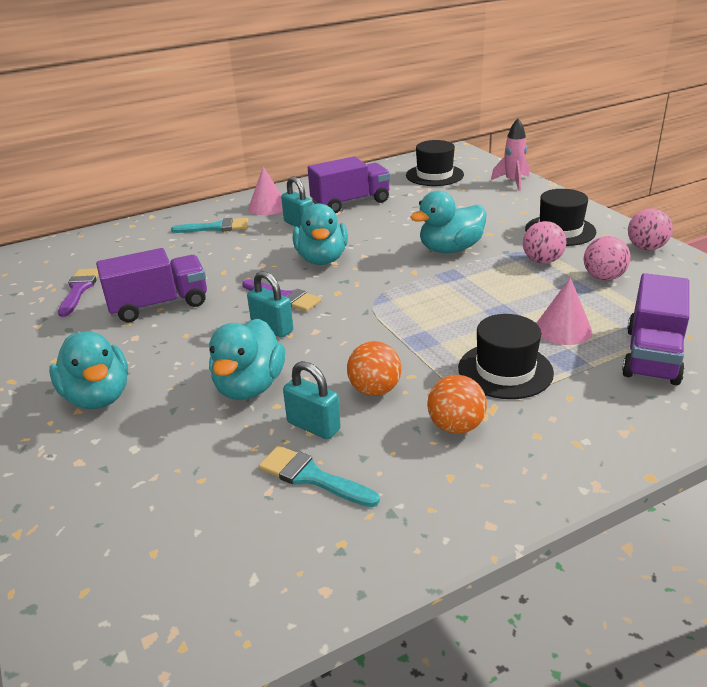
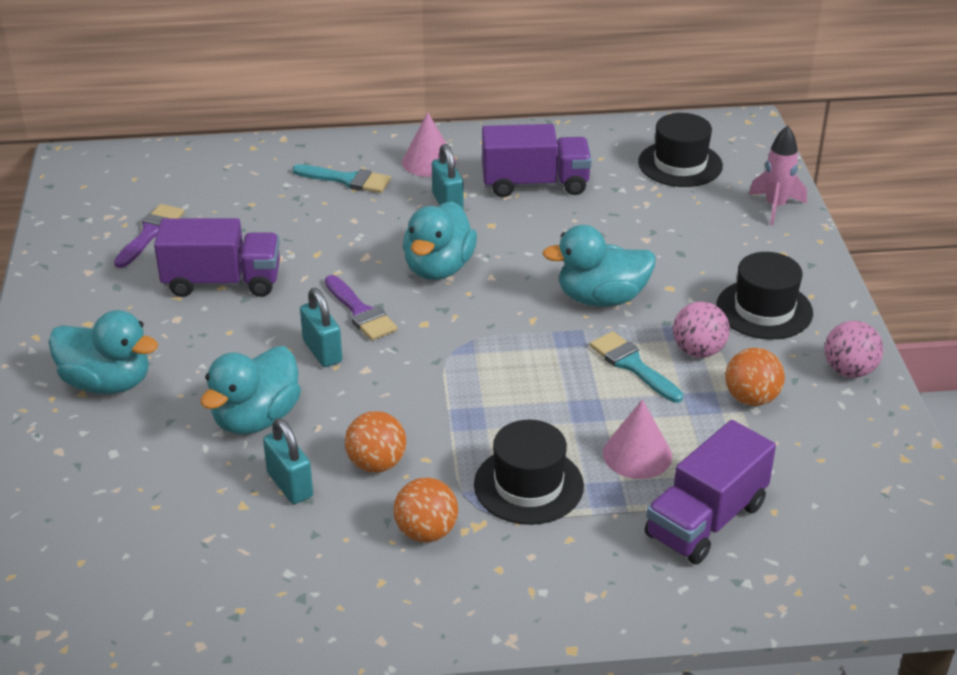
camera: 20 degrees right, 5 degrees up
(98, 397) = (107, 383): turquoise duck -> turquoise duck turned 60 degrees counterclockwise
(312, 477) = (255, 538): turquoise brush -> turquoise brush (633, 365)
(603, 277) = (751, 398): pink ball -> orange ball

